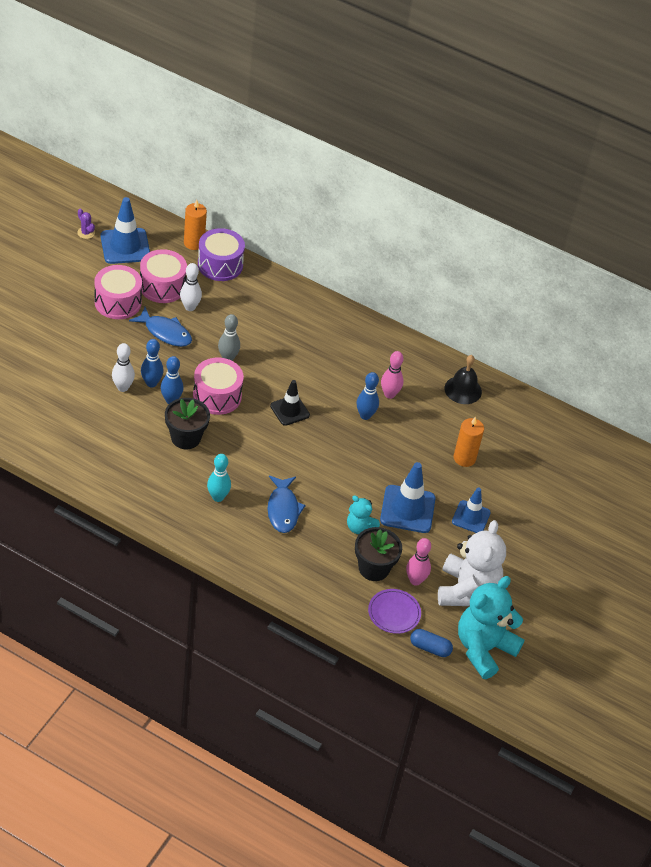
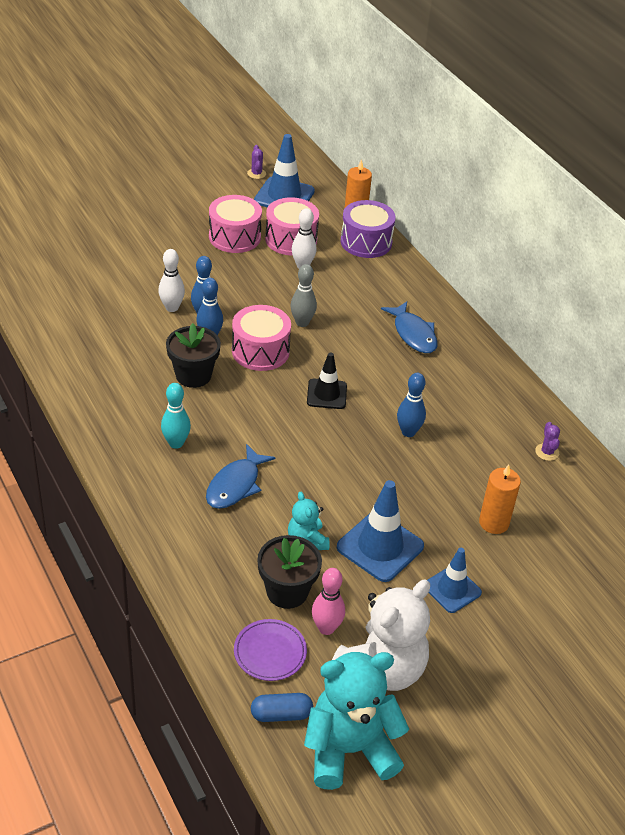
camera: 35 degrees right, 5 degrees down
(165, 332) = (258, 278): blue fish -> blue fish (413, 334)
(389, 394) = (454, 423): pink bowling pin -> none
(430, 648) = (281, 714): blue capsule -> blue capsule turned 60 degrees counterclockwise
(463, 390) = (547, 452): black bell -> purple cactus

